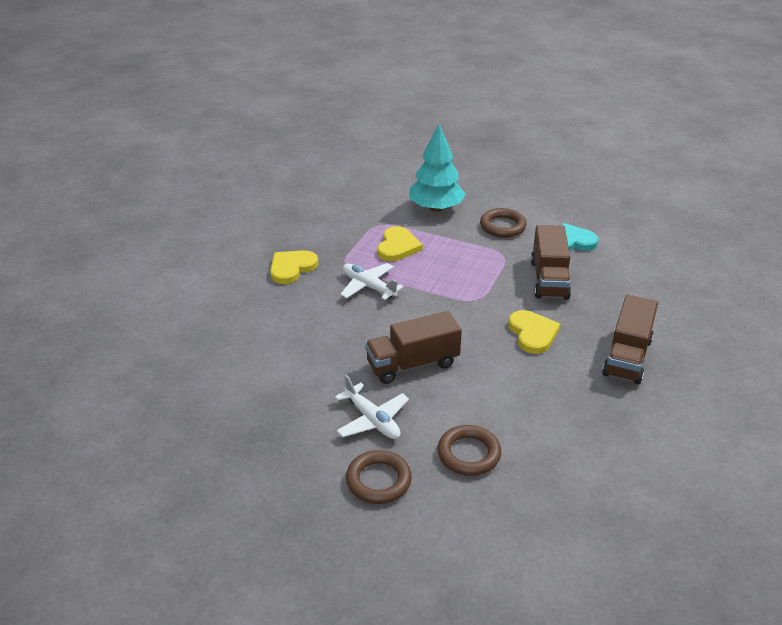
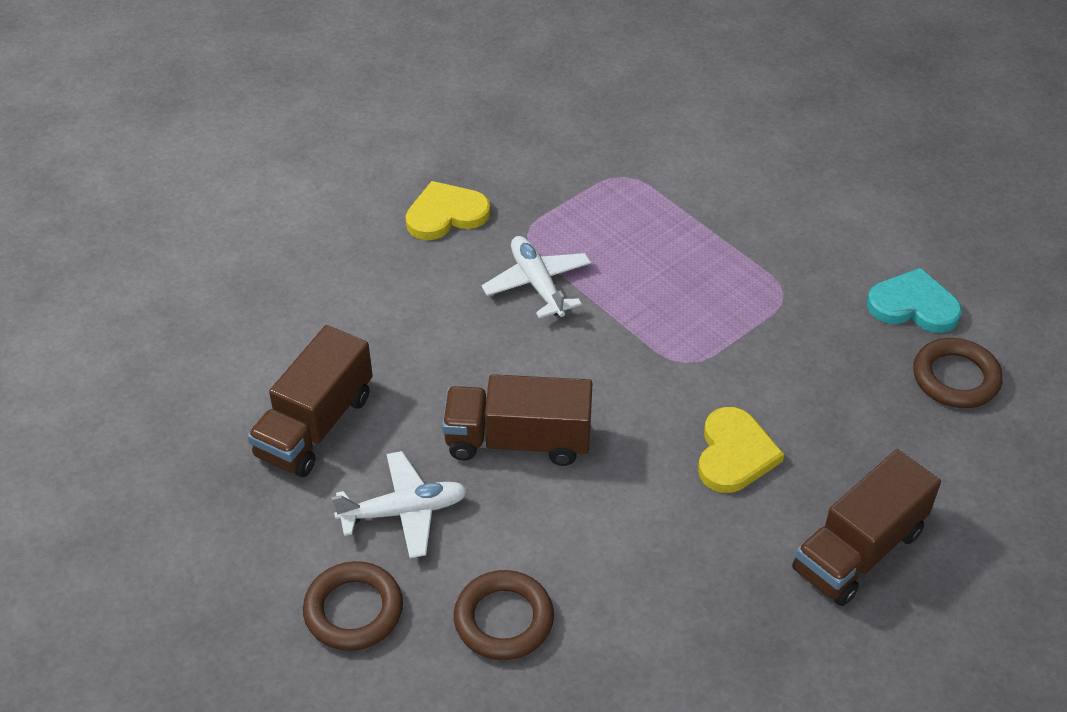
camera: 25 degrees right, 10 degrees up
(372, 420) = (404, 511): white plane -> white plane turned 90 degrees counterclockwise
(397, 246) = (626, 226): yellow heart -> none
(435, 208) = (731, 172): turquoise tree -> none
(502, 226) = (818, 240): brown ring -> brown ring (955, 378)
(549, 279) = (828, 365): brown truck -> brown truck (315, 425)

